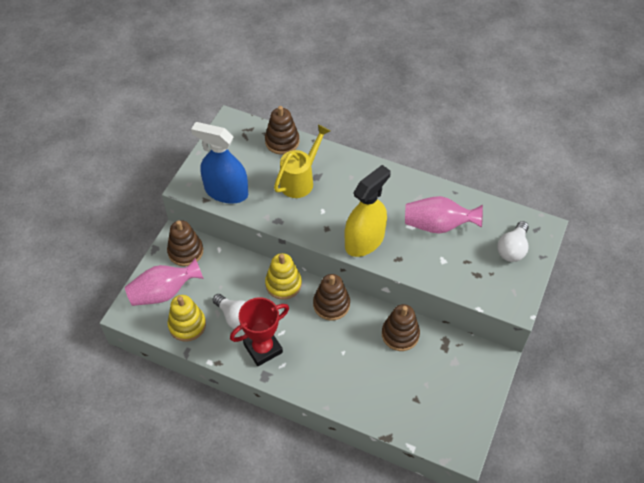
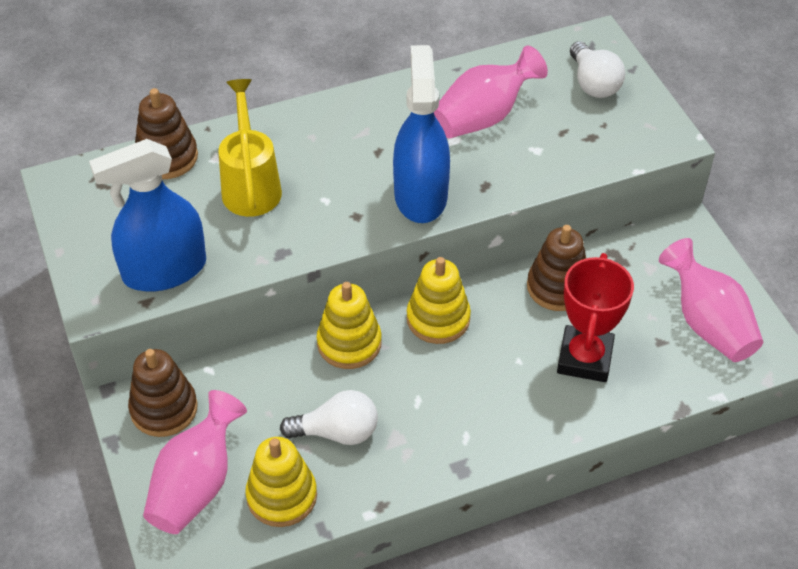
camera: 45 degrees left, 5 degrees down
(263, 348) = (418, 439): red trophy -> red trophy (585, 358)
(331, 304) = (438, 319): brown stacking toy -> yellow stacking toy
(364, 241) = (420, 195): yellow spray bottle -> blue spray bottle
(449, 410) = (707, 323): none -> pink vase

